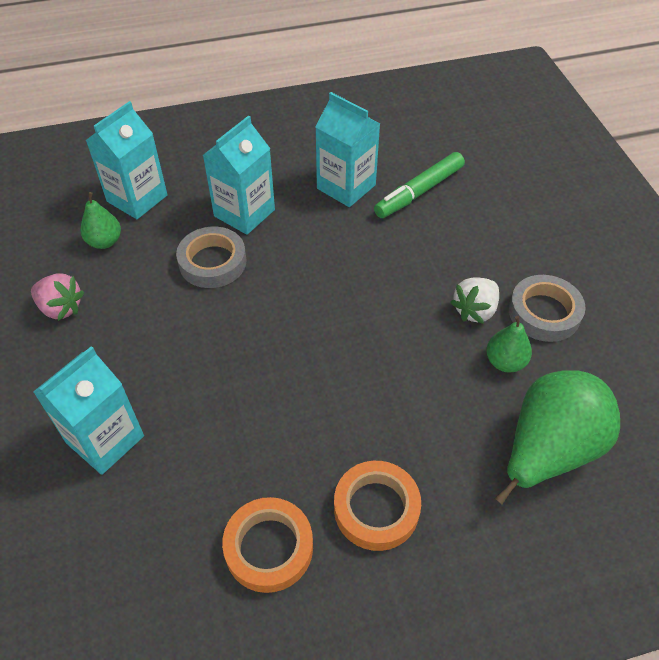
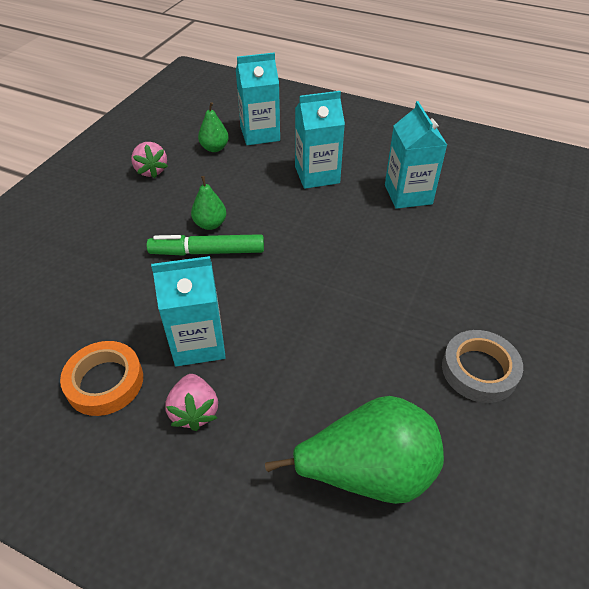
camera: 40 degrees right, 5 degrees down
(105, 439) = (93, 255): turquoise carton -> turquoise carton (198, 343)
(212, 262) = (264, 193): grey tape -> none
(376, 508) = (194, 411): orange tape -> pink strawberry
(419, 192) = (463, 226): green marker -> green marker (207, 252)
(475, 310) = (419, 331): white strawberry -> none
(505, 362) = (403, 383): green pear -> green pear (210, 224)

